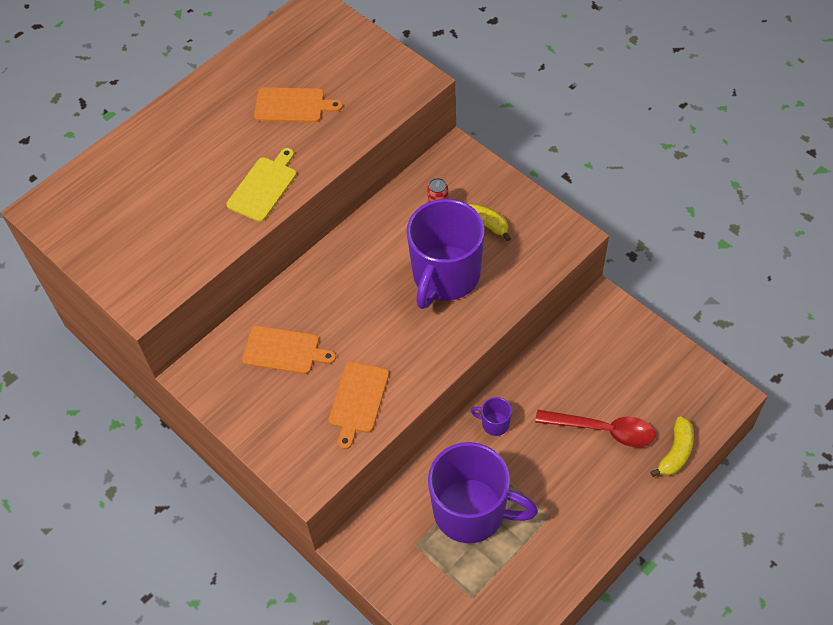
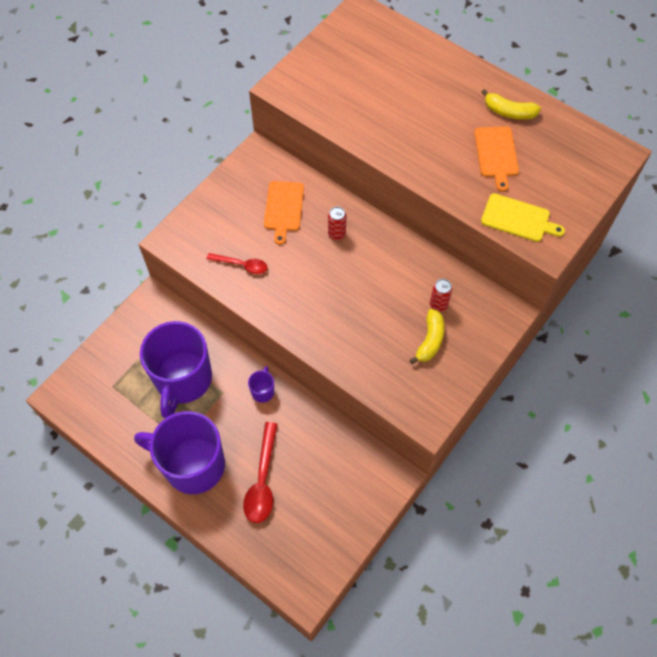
camera: 80 degrees right, 5 degrees up
(263, 187) = (403, 146): yellow cutting board -> yellow cutting board (518, 219)
(331, 298) = (336, 234): none -> red can
(358, 400) = (242, 265): orange cutting board -> red spoon
(445, 276) = (368, 317): purple mug -> purple mug (192, 465)
(676, 452) = (244, 545): yellow banana -> yellow banana (509, 112)

